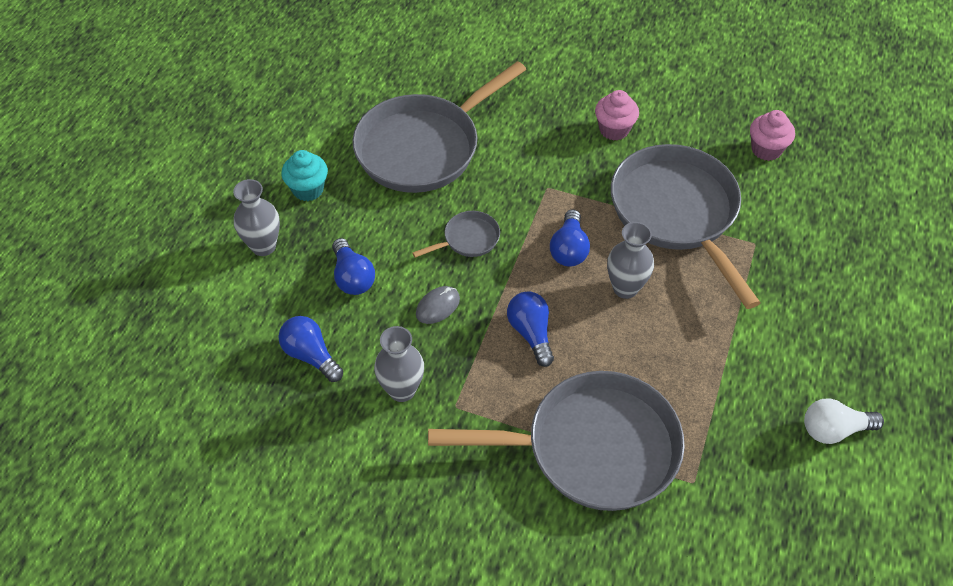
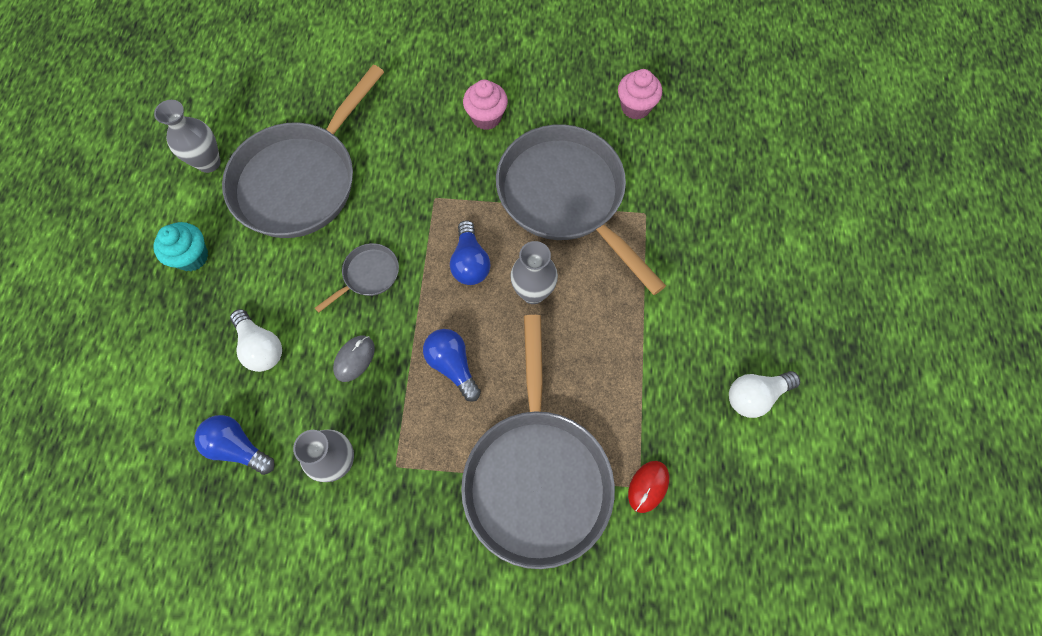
camera: 15 degrees left, 15 degrees up
(263, 246) = (160, 334): grey vase -> grey vase (209, 162)
(352, 277) = (261, 347): blue light bulb -> white light bulb
(591, 448) = (536, 476): grey pan -> grey pan turned 105 degrees clockwise
(703, 484) = (648, 486): none -> red mouse

